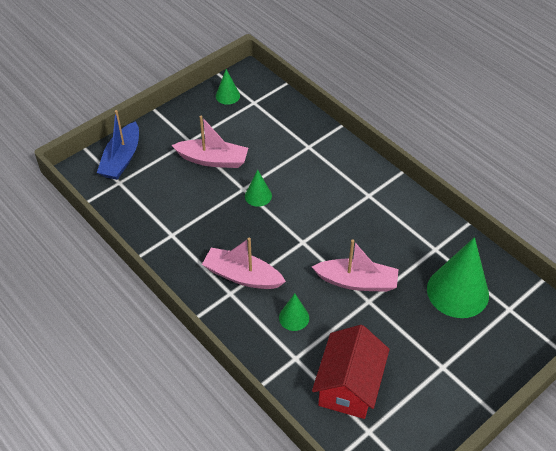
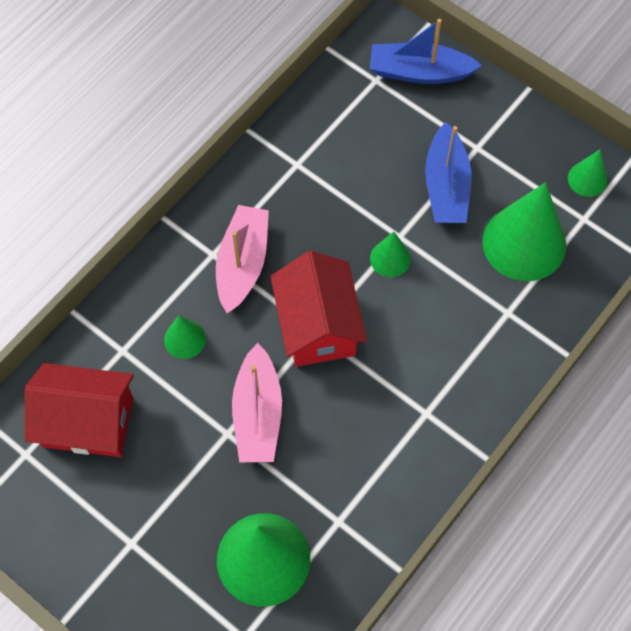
camera: 80 degrees right, 15 degrees up
(213, 160) = (446, 186): pink boat -> blue boat
(263, 131) = (524, 243): none -> green cone
(299, 240) = (318, 326): none -> red house

